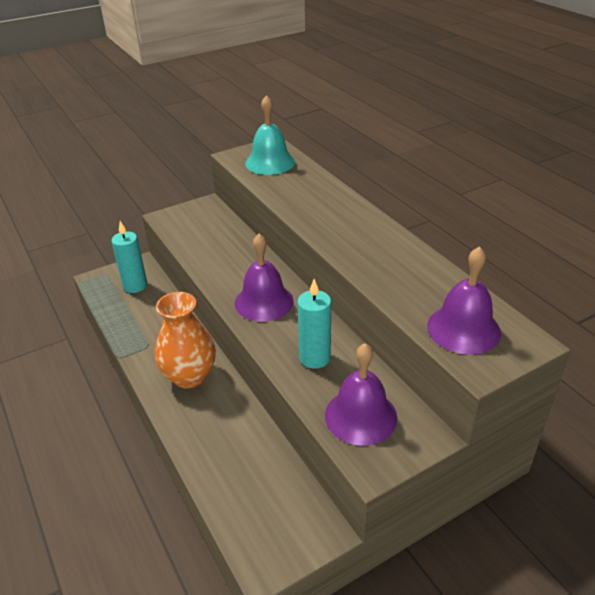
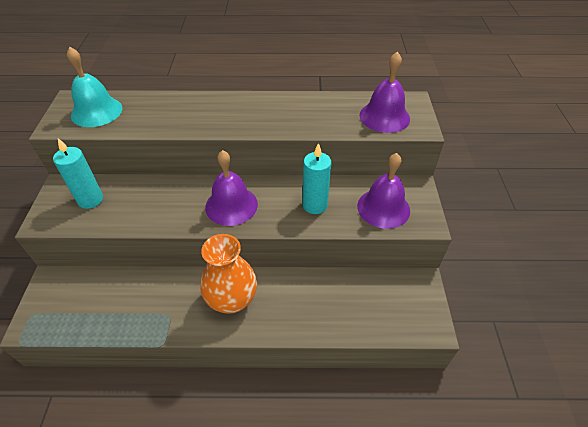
camera: 60 degrees left, 10 degrees up
(135, 286) = (77, 295): turquoise candle -> turquoise candle (90, 200)

